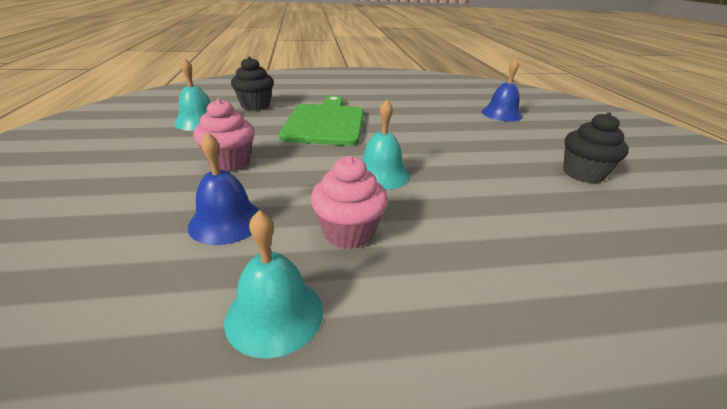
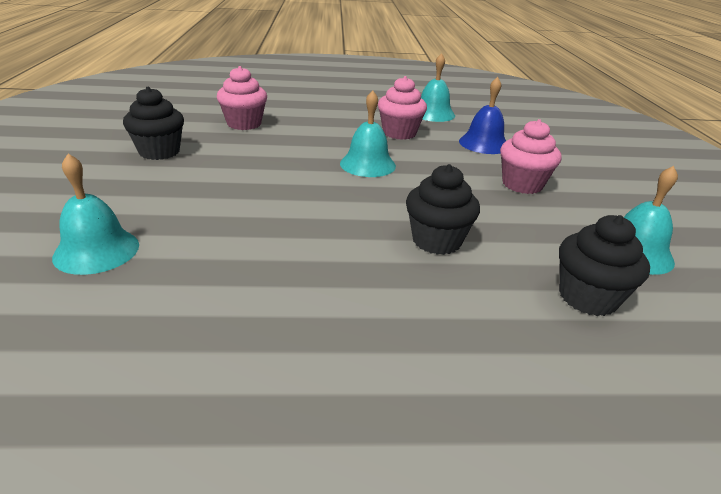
camera: 175 degrees left, 0 degrees up
(325, 123) = (436, 241): green cutting board -> black cupcake
(501, 114) = (96, 250): blue bell -> turquoise bell
(570, 229) = (244, 124): none -> pink cupcake

